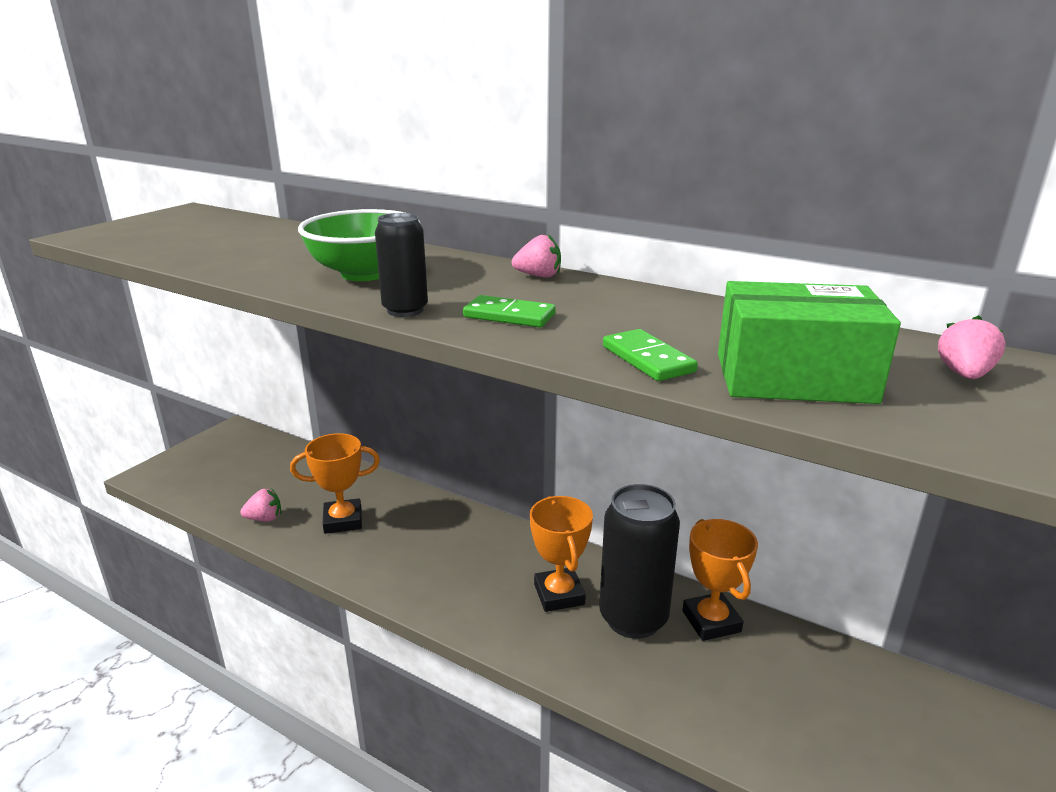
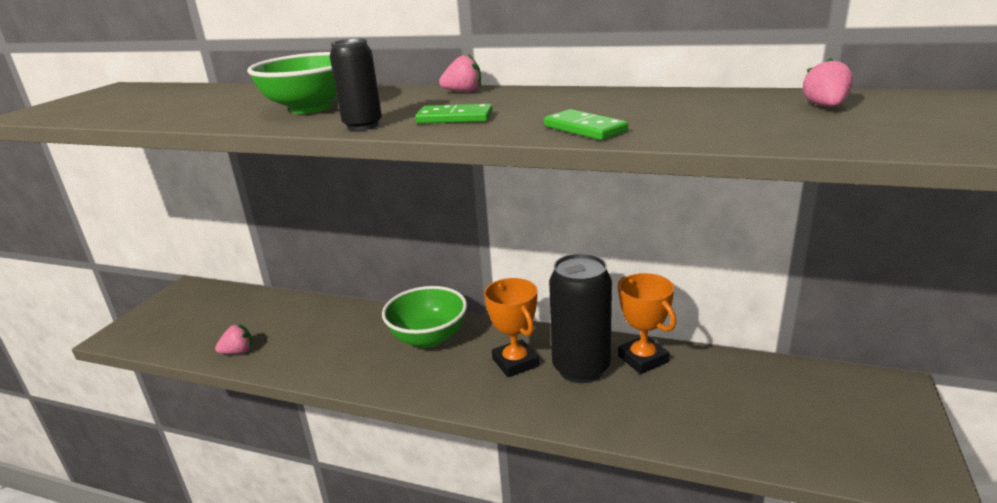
camera: 10 degrees left, 0 degrees up
(343, 520) = (311, 341): orange trophy -> none
(470, 542) = (428, 338): none -> green bowl
(793, 378) = (703, 124): green box -> none

